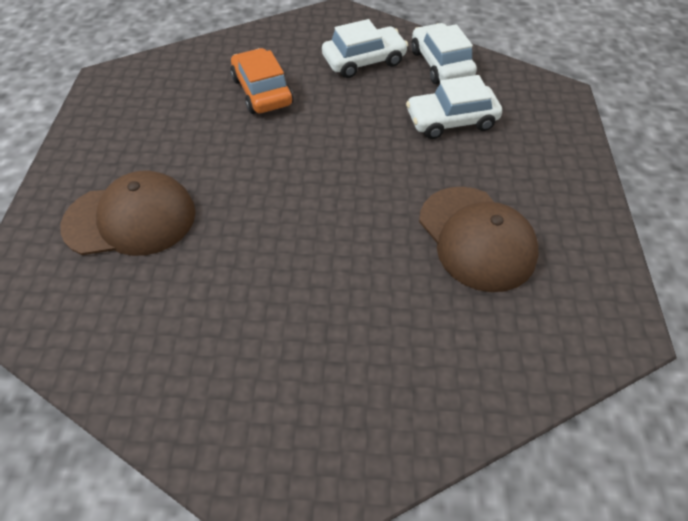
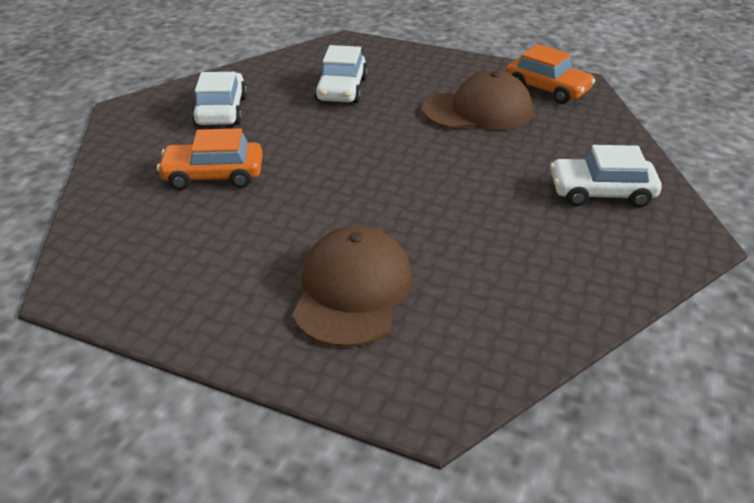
camera: 70 degrees left, 15 degrees down
(441, 64) = (264, 77): white car -> white car (601, 192)
(578, 297) = (547, 89): none -> orange car

